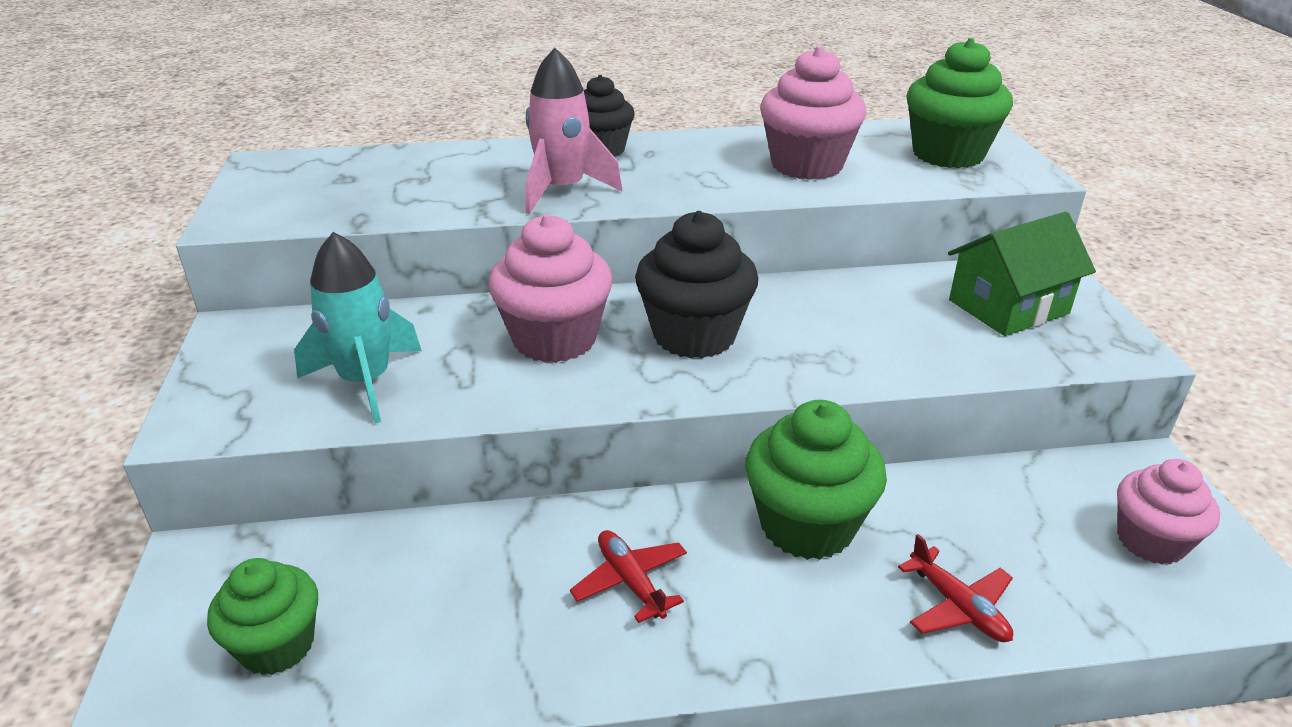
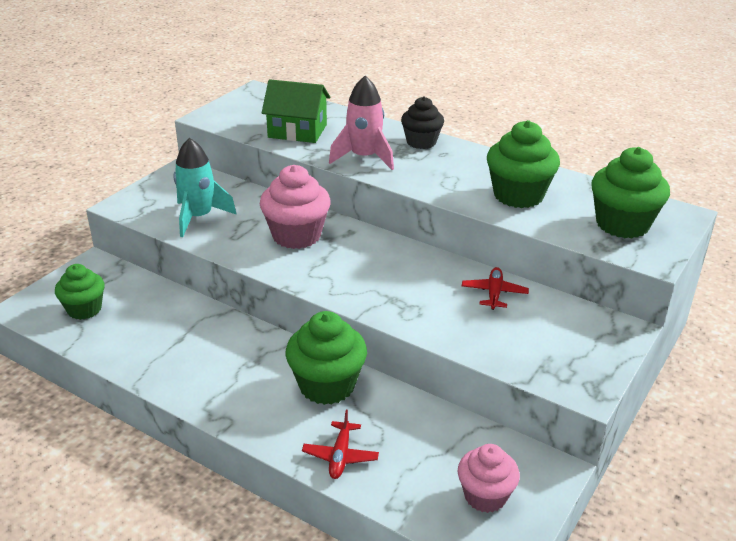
camera: 40 degrees right, 0 degrees up
(631, 581) = (224, 362): red plane -> red plane (494, 293)
(694, 335) = (361, 264): black cupcake -> none
(806, 165) = (518, 195): pink cupcake -> green cupcake
(1008, 307) = (556, 334): green house -> green house (297, 131)

